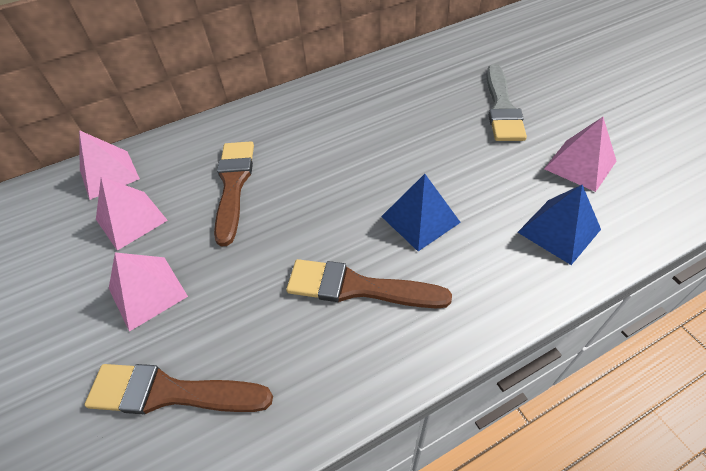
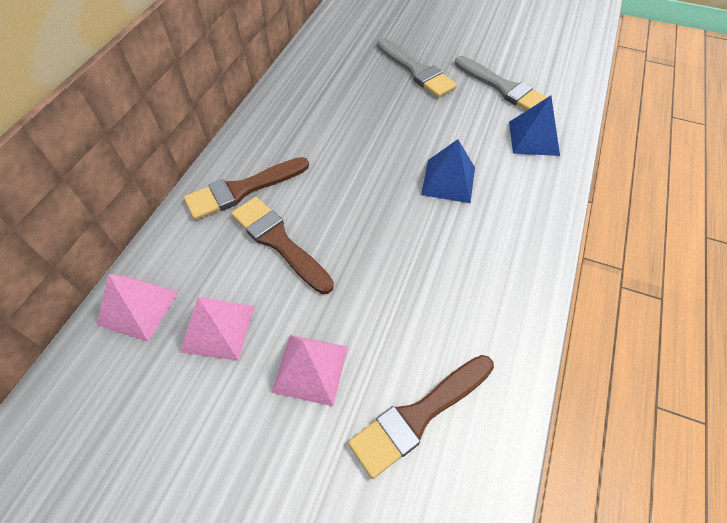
camera: 45 degrees left, 5 degrees up
(358, 287) = (460, 252): brown brush -> brown brush (243, 189)
(580, 165) = (503, 88): pink pyramid -> grey brush

